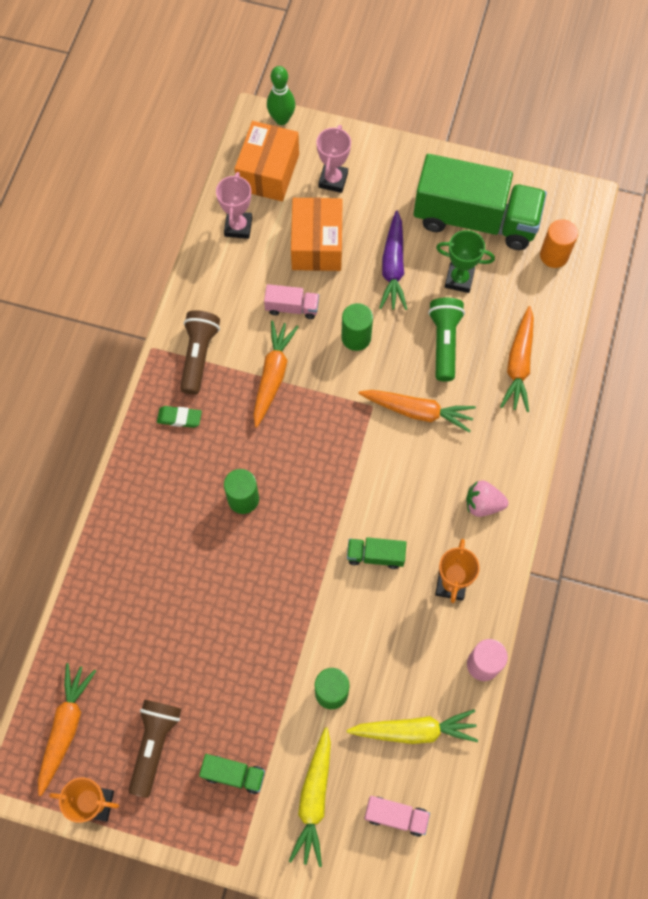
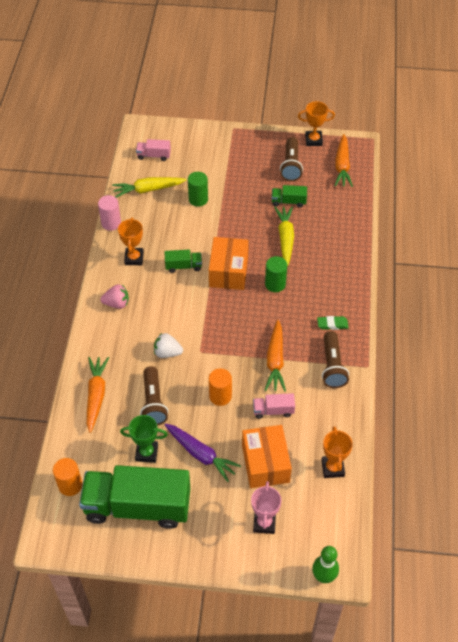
camera: 170 degrees right, 15 degrees down
(234, 774) = (244, 160): green truck -> green truck (288, 201)
(238, 227) = (332, 468): pink trophy -> orange trophy
(268, 172) = (321, 521): orange box -> orange box (228, 272)
(314, 799) = (199, 156): yellow carrot -> yellow carrot (285, 238)
(356, 337) = (220, 396): green cylinder -> orange cylinder
(393, 267) = (201, 454): purple carrot -> purple carrot turned 135 degrees clockwise
(417, 411) = (167, 352): orange carrot -> white strawberry
(444, 343) = (153, 402): green flashlight -> brown flashlight

